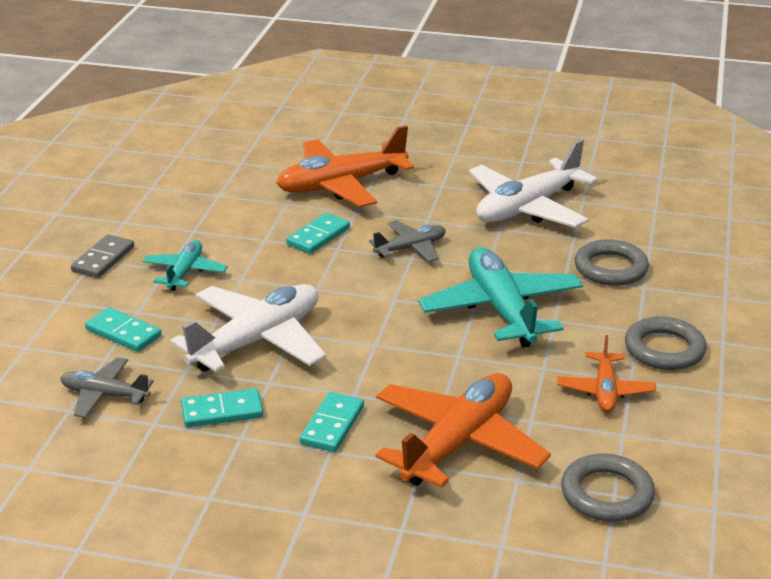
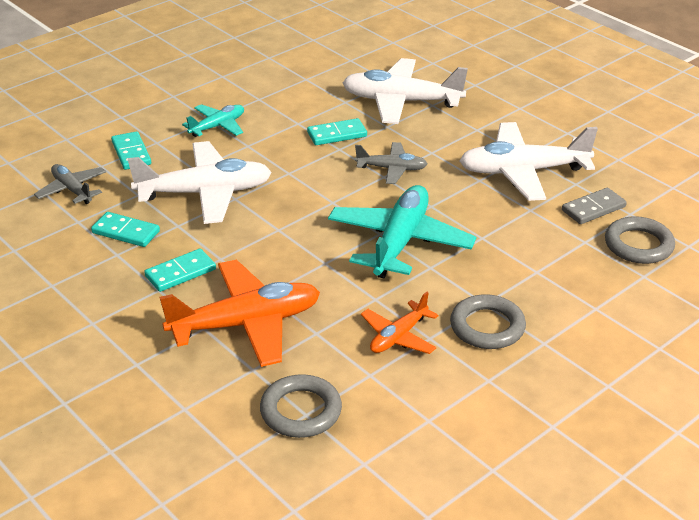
camera: 35 degrees right, 5 degrees up
(103, 259) = (178, 97): grey domino -> grey domino (593, 208)
(341, 185) = (401, 102): orange plane -> white plane
(610, 268) = (528, 246): grey ring -> grey ring (638, 245)

